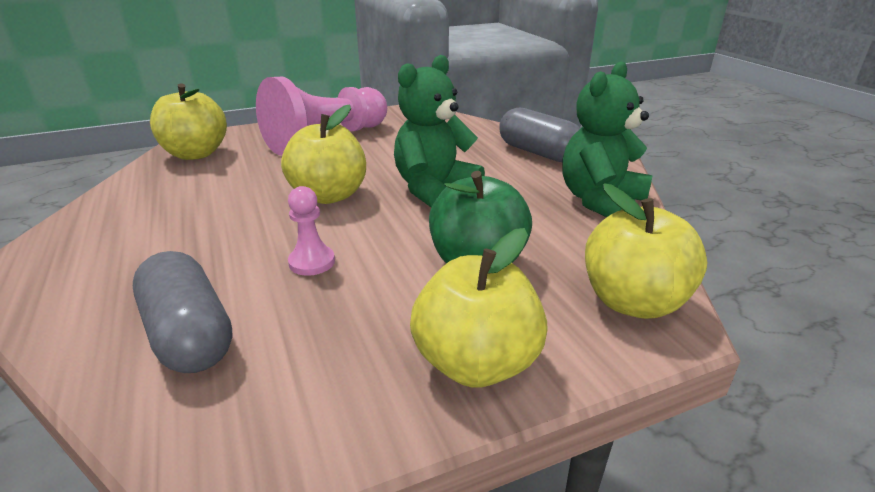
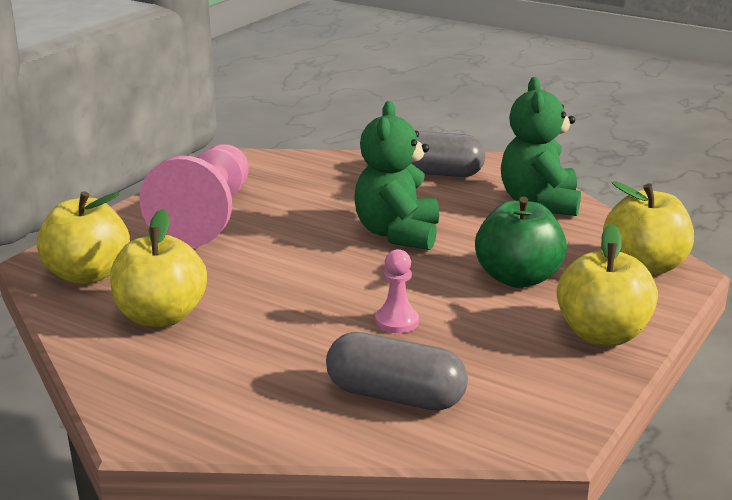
camera: 35 degrees left, 5 degrees down
(329, 195) = (314, 268): yellow apple -> yellow apple (161, 316)

